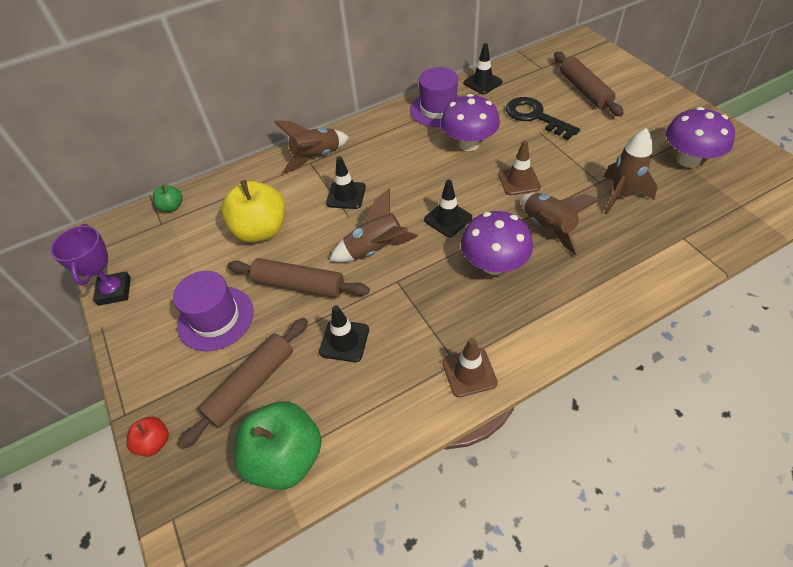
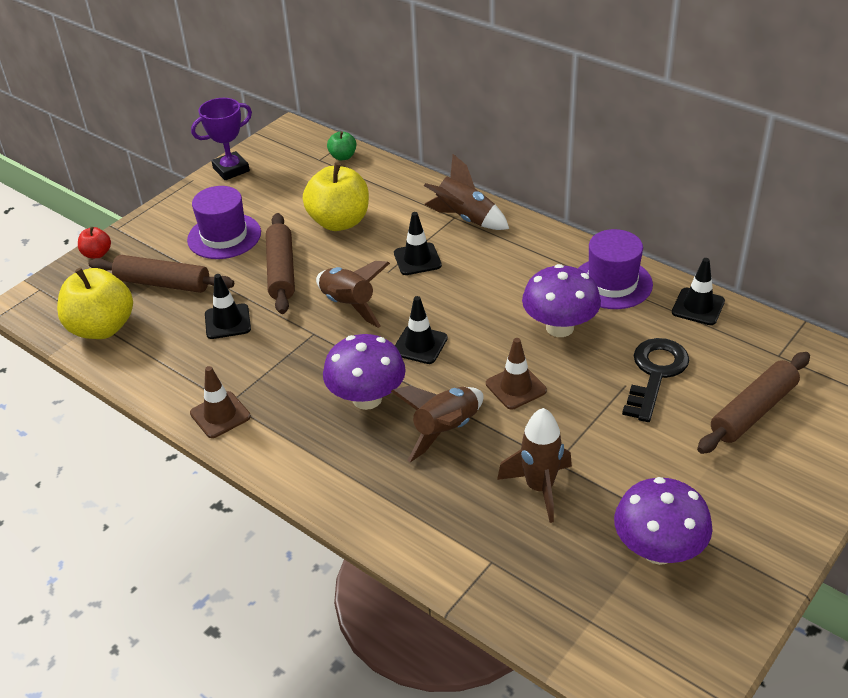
camera: 65 degrees right, 10 degrees down
(286, 457) = (102, 328): green apple -> yellow apple

